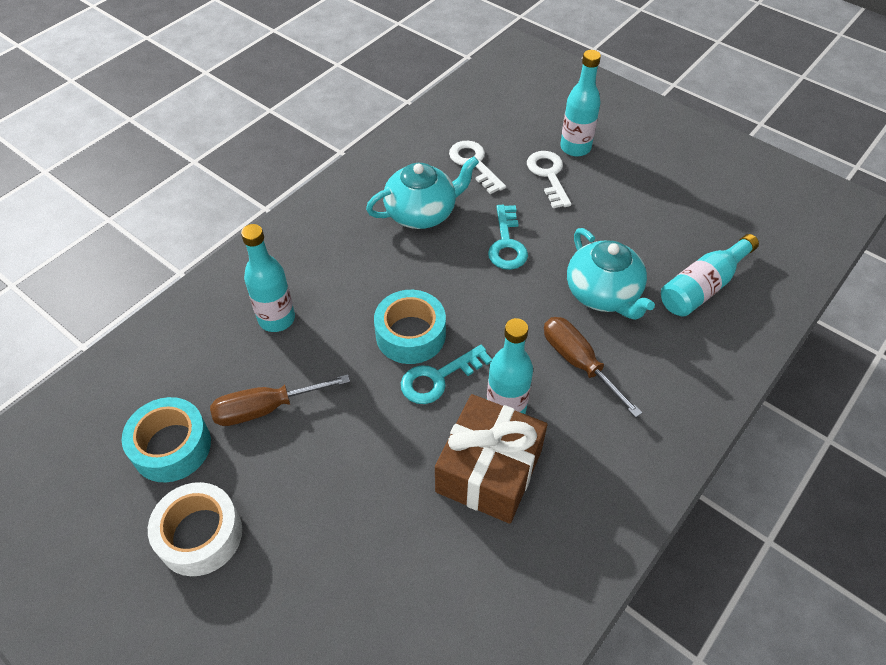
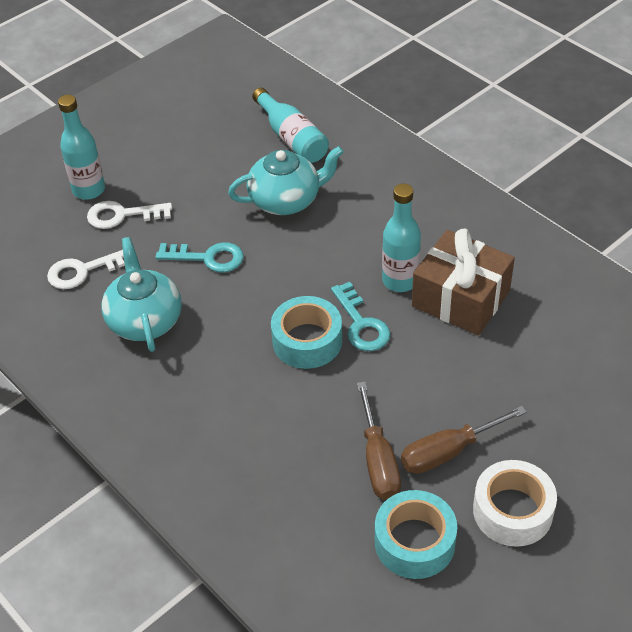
camera: 80 degrees left, 5 degrees down
(276, 319) = (265, 452): turquoise bottle -> none
(579, 363) = (359, 227): brown screwdriver -> brown screwdriver (449, 451)

